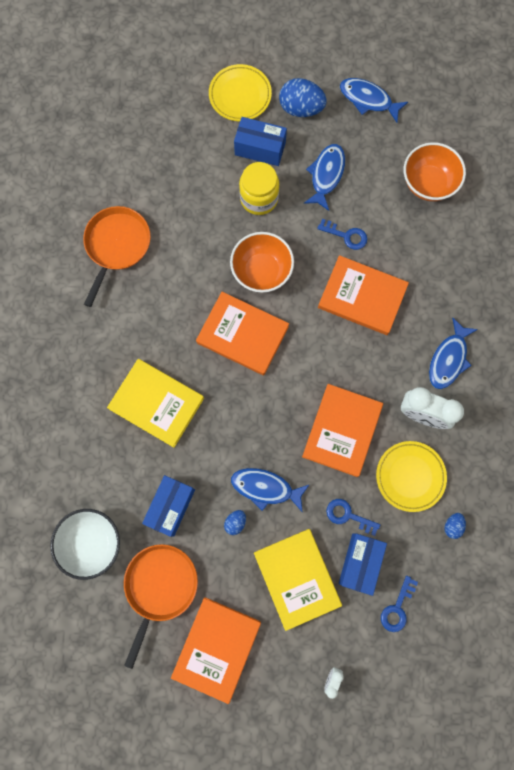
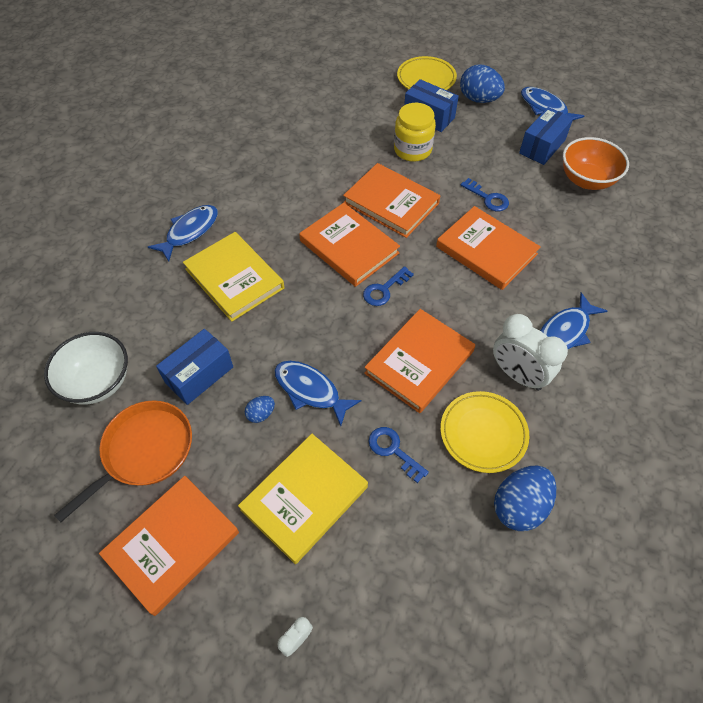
camera: 20 degrees right, 20 degrees down
(117, 245) = (263, 149): orange pan -> none
(261, 271) = (391, 203): orange bowl -> orange book
(297, 578) = (304, 498): yellow book -> yellow book turned 45 degrees clockwise
(326, 175) = (484, 149): blue fish -> blue fish (189, 232)
(360, 563) = (388, 508): blue box -> blue box (542, 146)
(397, 608) = (416, 580): blue key -> blue key (384, 289)
(452, 526) = (519, 506): blue egg -> blue egg, size x2.01

